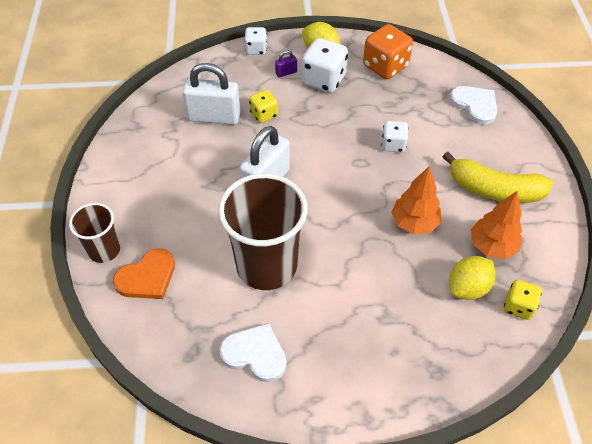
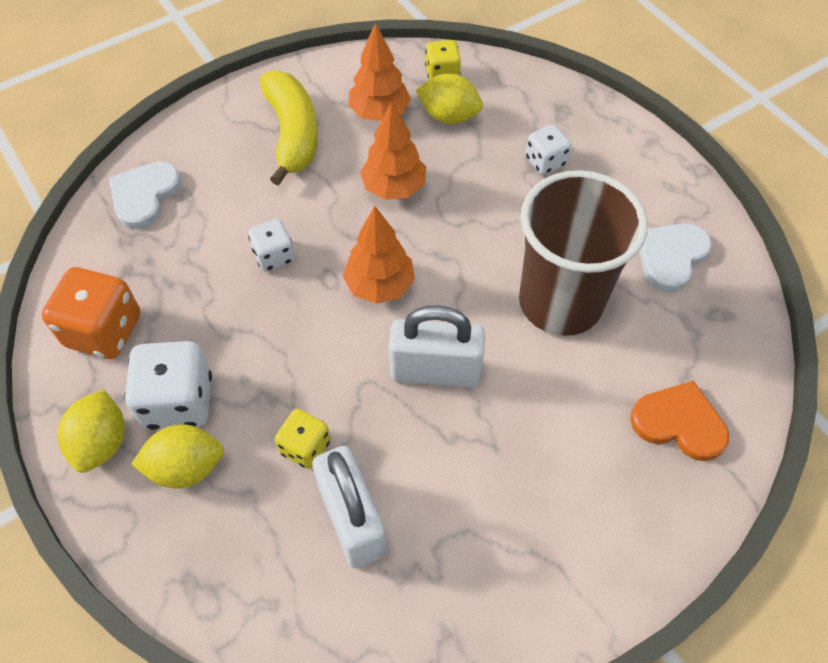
camera: 120 degrees left, 5 degrees up
(104, 250) = (687, 506): brown cup -> none
(255, 354) = (671, 256): white heart -> white heart turned 45 degrees clockwise
(256, 50) = (144, 553): white dice -> white dice (545, 161)
(286, 73) = (186, 467): purple padlock -> yellow lemon
(340, 182) = (379, 285): none -> orange tree

